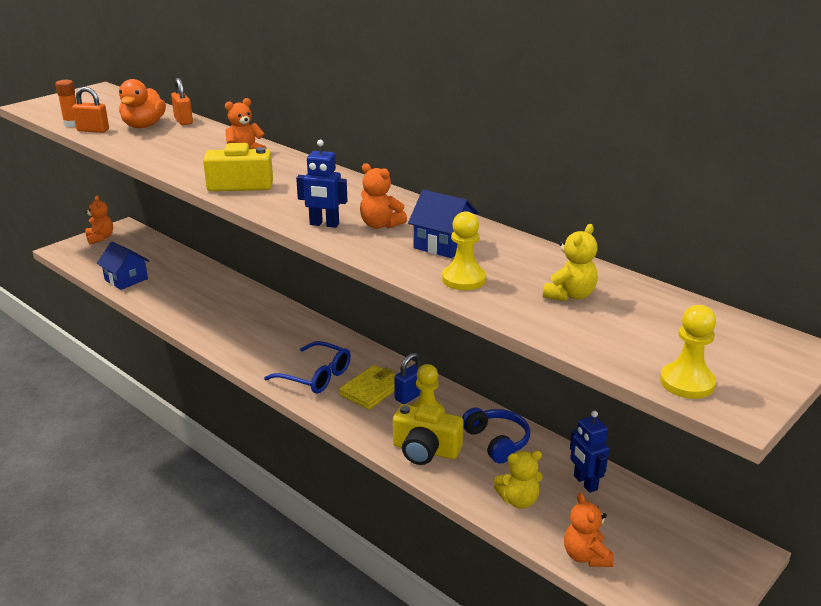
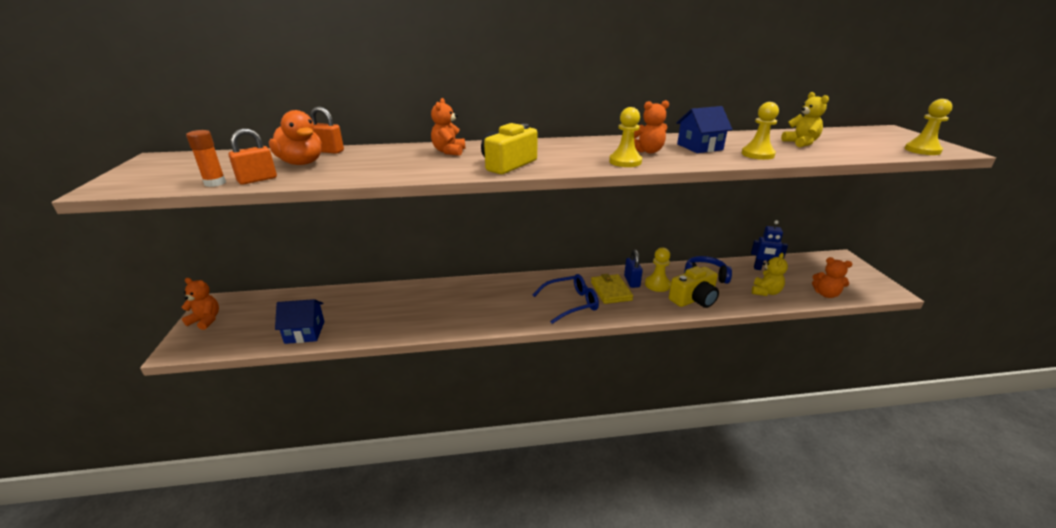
camera: 50 degrees left, 0 degrees up
(324, 224) = (625, 162): blue robot -> yellow pawn

